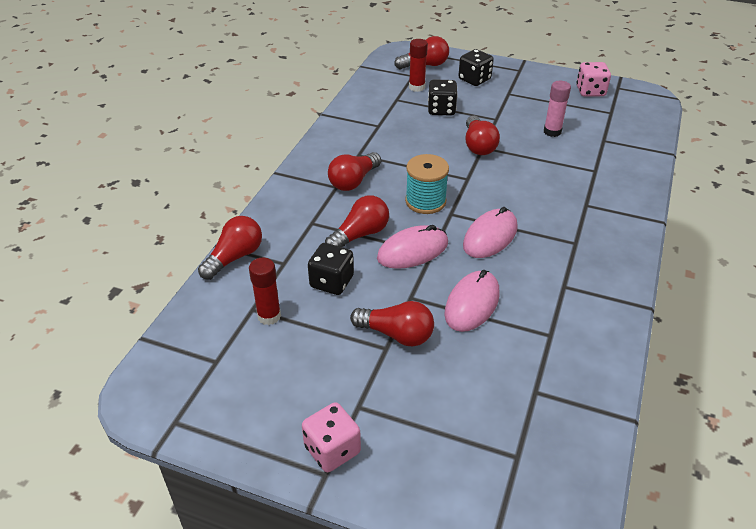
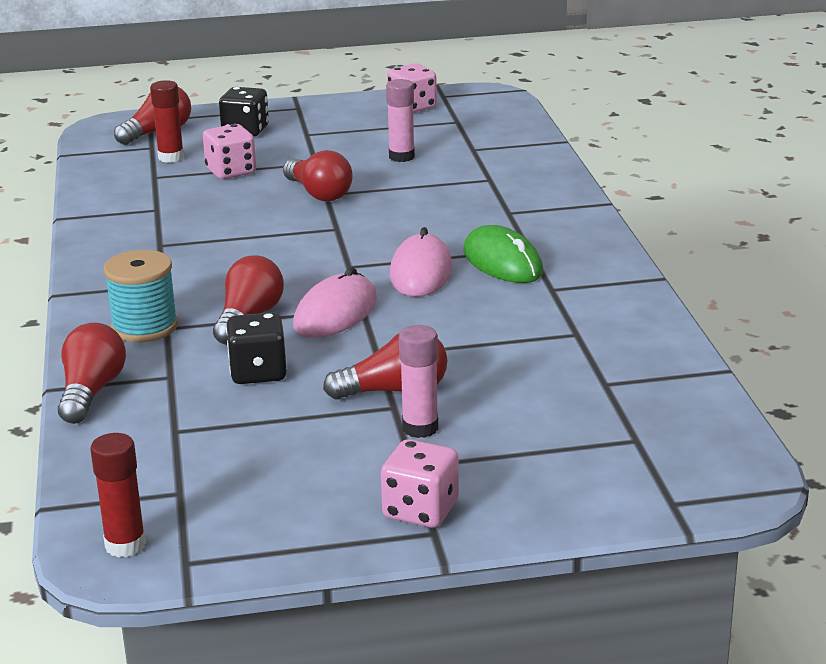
camera: 30 degrees left, 15 degrees down
(269, 316) = (207, 429): red glue stick -> red glue stick (125, 545)
(353, 181) = (182, 272): red light bulb -> none
(387, 375) = (420, 428): none -> pink glue stick
(425, 201) = (304, 264): turquoise spool -> turquoise spool (144, 327)
(441, 110) = (231, 171): black dice -> pink dice
(472, 303) = (459, 336): pink mouse -> none
(549, 248) = (502, 262): none -> green mouse

